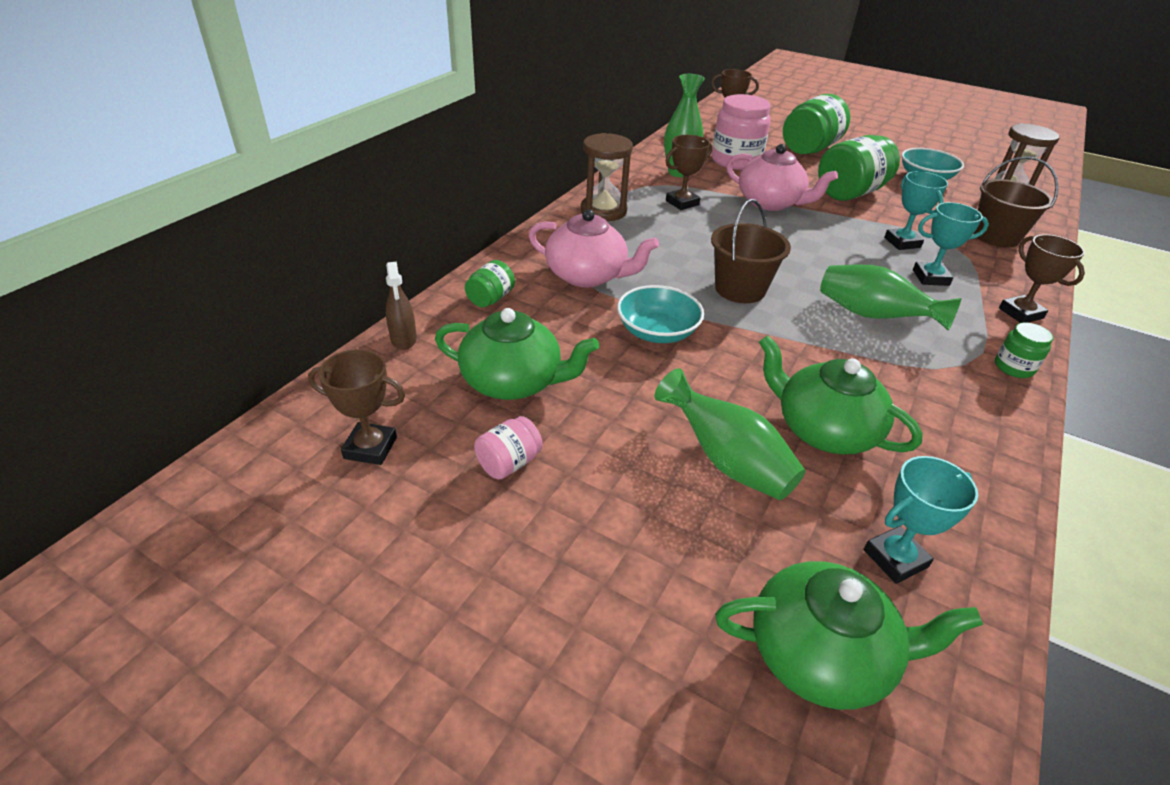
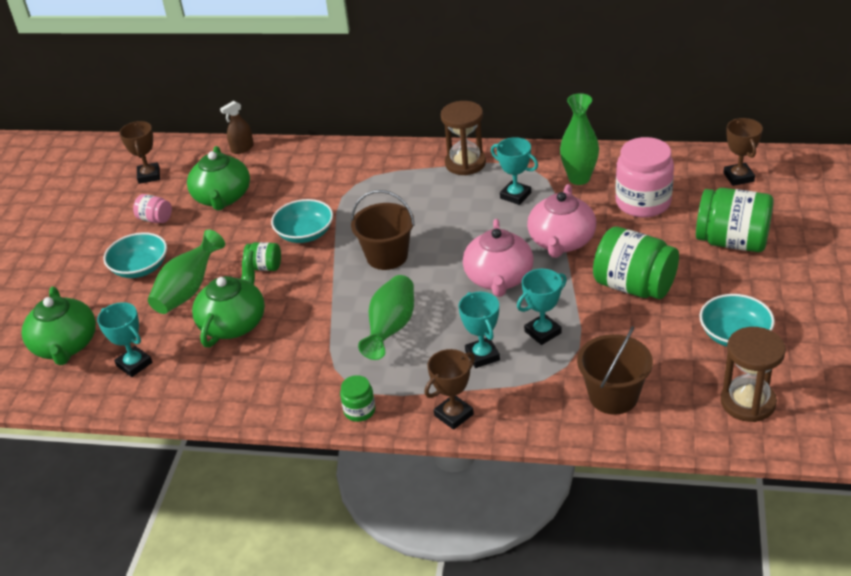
camera: 75 degrees right, 0 degrees up
(490, 299) = (303, 160): green jar -> green jar (264, 267)
(587, 276) = (358, 186): pink teapot -> pink teapot (499, 278)
(636, 506) = (140, 268): none -> turquoise bowl
(682, 203) = (515, 195): brown trophy -> turquoise trophy

